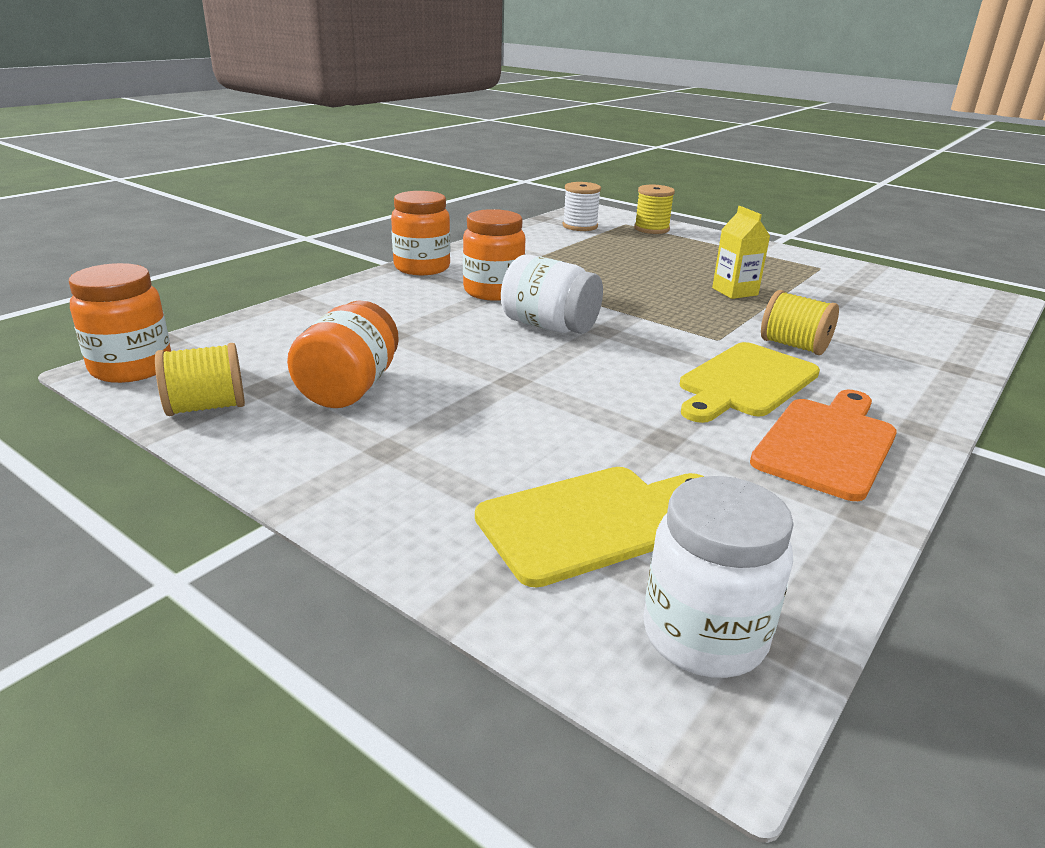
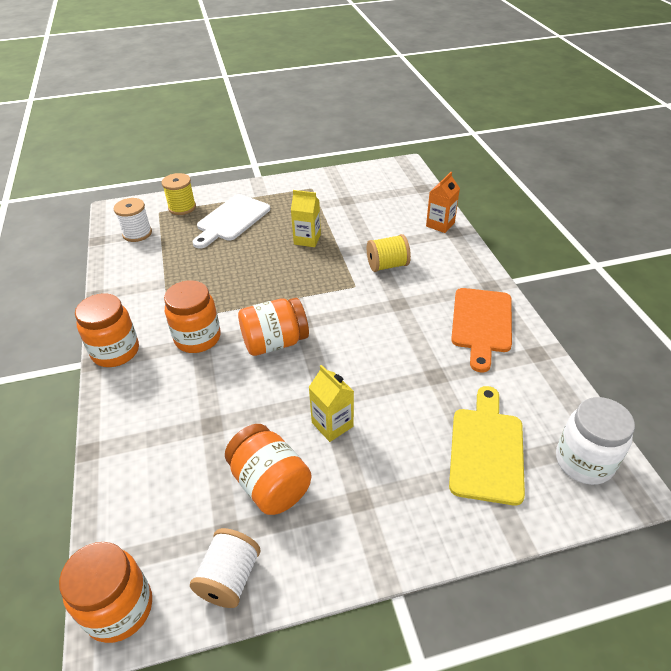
camera: 50 degrees left, 15 degrees up
(206, 407) = (229, 578): yellow spool -> white spool
(479, 395) = (332, 424): none -> yellow carton
(549, 326) = (275, 342): white jar -> orange jar
(681, 251) = (231, 220): none -> white cutting board
(745, 382) = (408, 309): yellow cutting board -> none
(827, 444) = (481, 323): orange cutting board -> orange cutting board turned 150 degrees counterclockwise
(949, 355) = (440, 224): none -> orange carton

